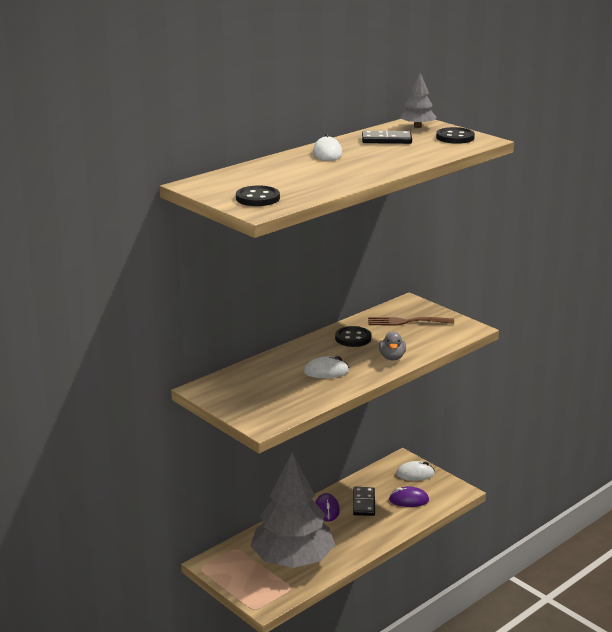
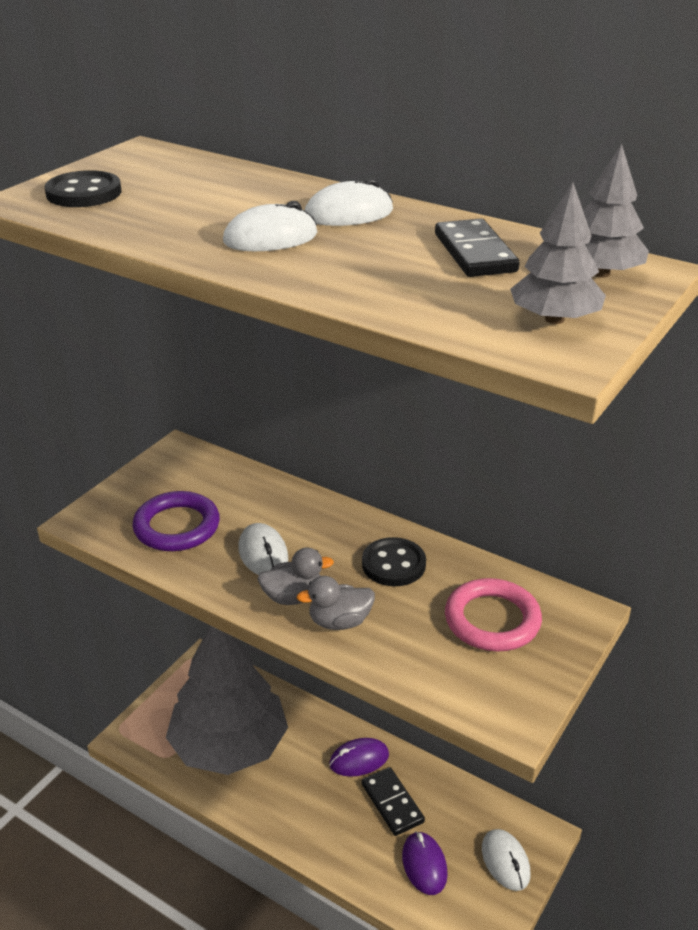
camera: 75 degrees right, 10 degrees up
(286, 395) = (177, 526): none -> purple ring
(349, 168) = (270, 238): none -> white mouse
(363, 503) = (392, 803): black domino -> black domino turned 75 degrees clockwise
(367, 367) = (293, 597): none -> grey duck
(406, 322) = (492, 620): brown fork -> pink ring
(455, 137) = (554, 319): black button -> grey tree

